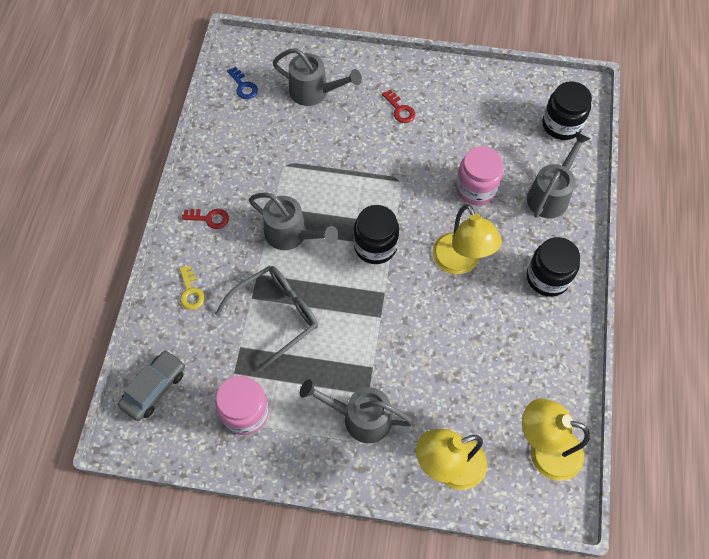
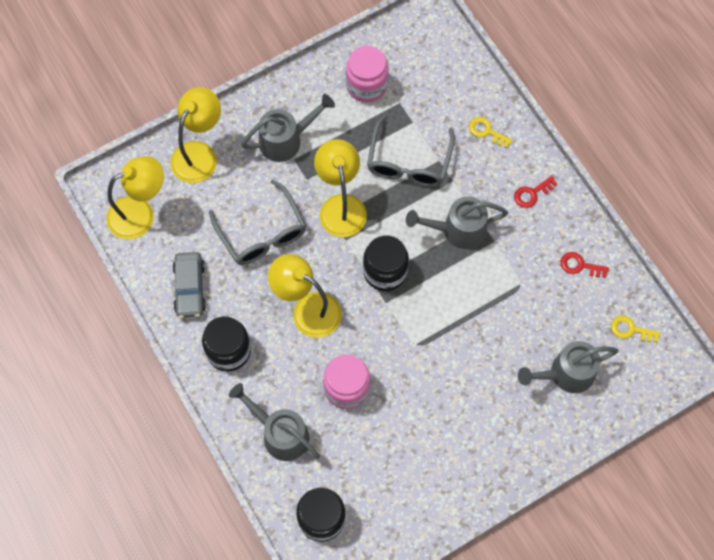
camera: 140 degrees right, 5 degrees up
(154, 388) = (442, 54): grey car -> grey car (190, 288)
(243, 86) = (630, 330): blue key -> yellow key
(364, 322) = (341, 206): none -> yellow lamp
(400, 110) = (476, 416): red key -> red key (580, 265)
(448, 350) = (262, 233): none -> grey glasses
(551, 194) = (279, 433): grey watering can -> grey watering can turned 135 degrees clockwise

